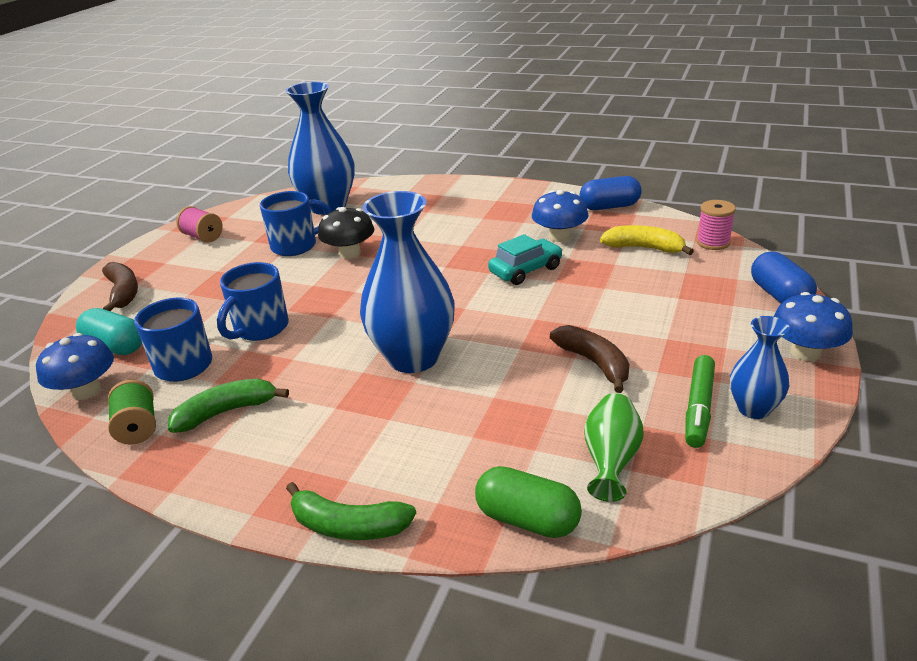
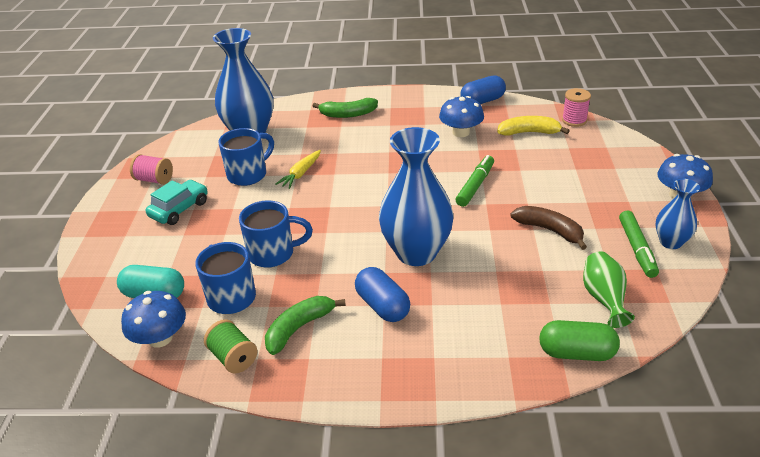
camera: 20 degrees left, 5 degrees up
(123, 293) = (120, 245): brown banana -> none
(260, 329) = (273, 253): blue mug -> blue mug turned 105 degrees counterclockwise
(348, 526) = (458, 390): green banana -> green banana (348, 114)
(349, 253) = (301, 174): black mushroom -> yellow carrot
(525, 270) = (453, 165): turquoise car -> turquoise car (179, 209)
(535, 296) = (475, 186): none -> green marker
(779, 295) = (641, 155): blue capsule -> blue capsule (382, 306)

